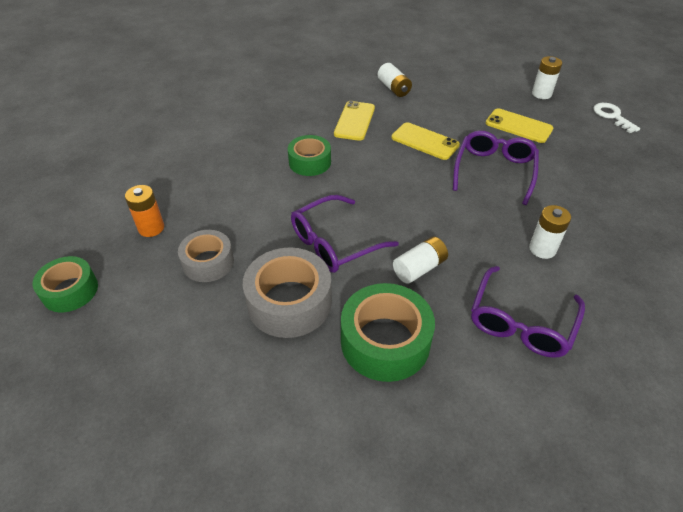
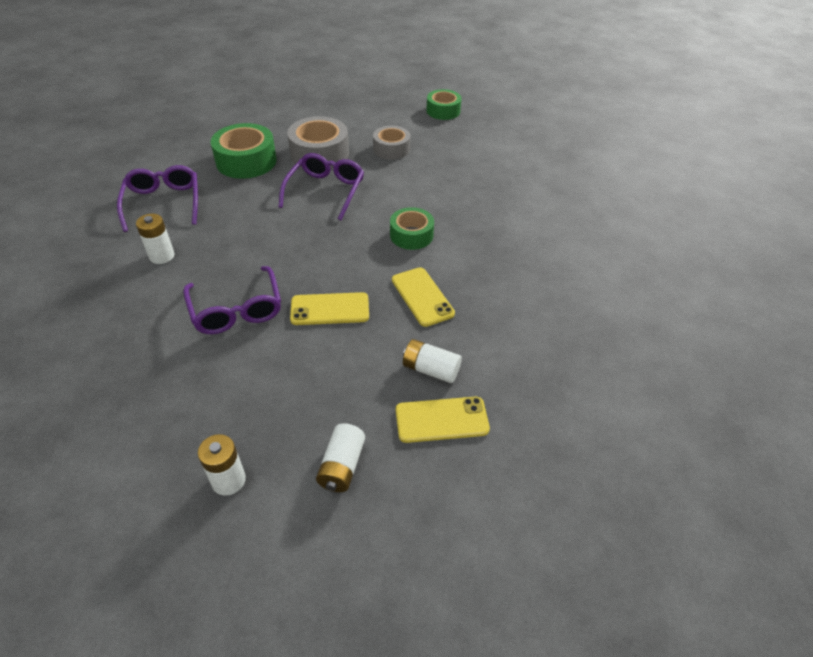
camera: 140 degrees right, 0 degrees up
(151, 228) = (452, 148): orange battery -> none
(419, 268) = (252, 202): white battery -> white battery (342, 466)
(518, 126) = (237, 390): yellow phone -> yellow phone (441, 420)
(612, 116) = (106, 488): white key -> none

